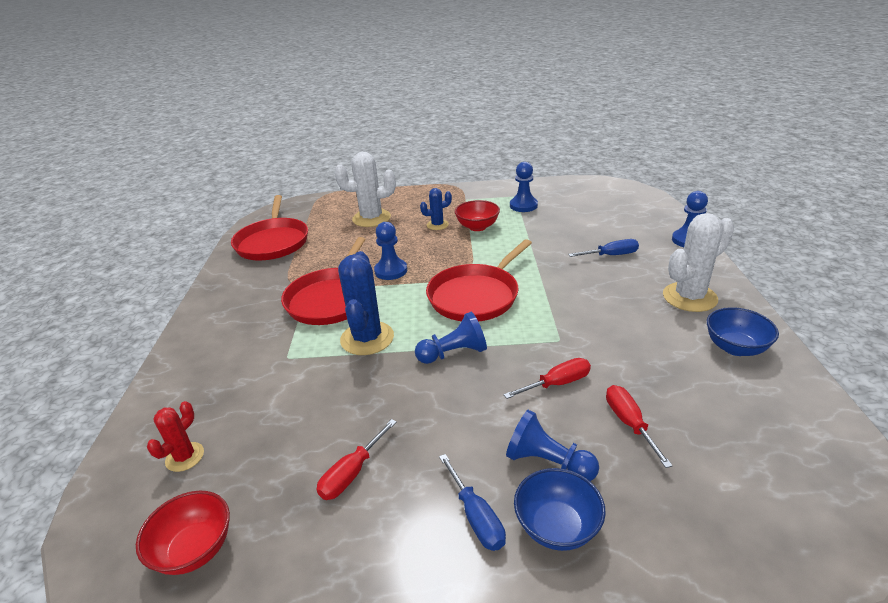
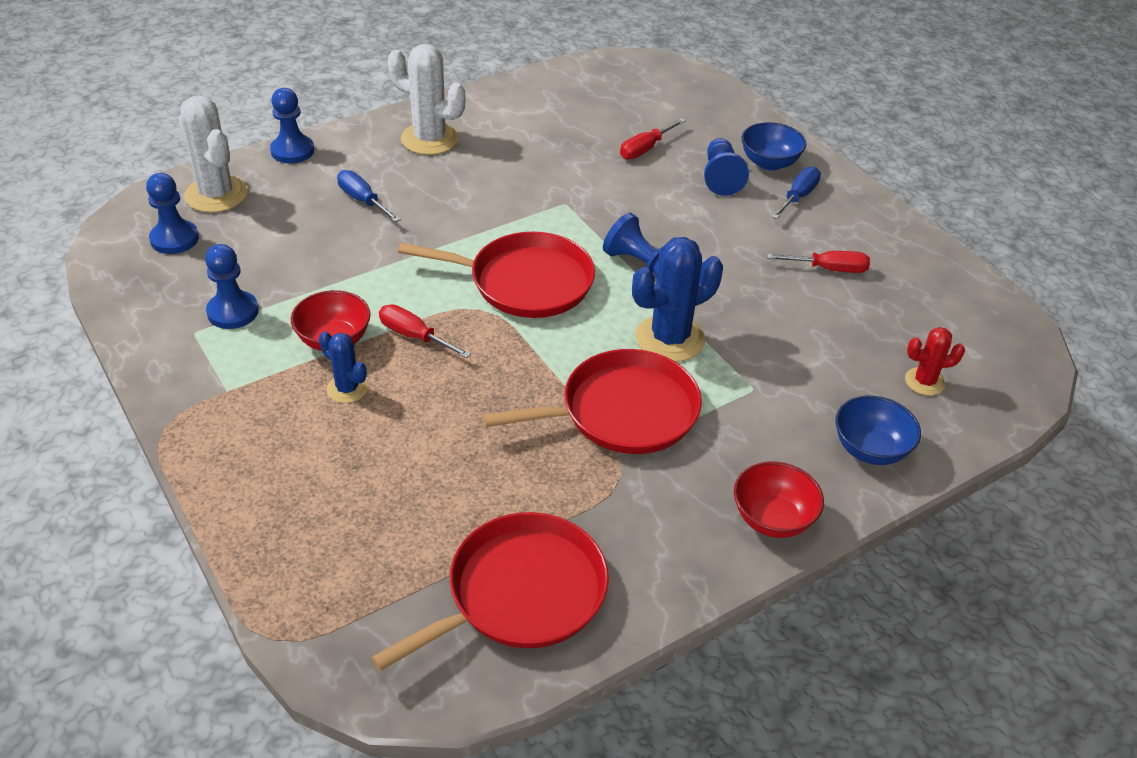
camera: 125 degrees left, 10 degrees up
(195, 549) = (967, 318): red bowl -> red bowl (772, 519)
(371, 218) = (359, 490): white cactus -> white cactus (216, 194)
(391, 271) = (517, 383): blue pawn -> blue pawn (174, 239)
(557, 384) = (629, 191): red screwdriver -> red screwdriver (414, 336)
(735, 347) = (502, 110): blue bowl -> blue bowl (870, 449)

